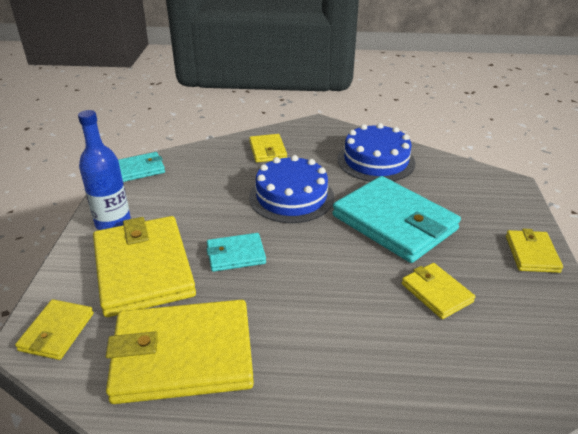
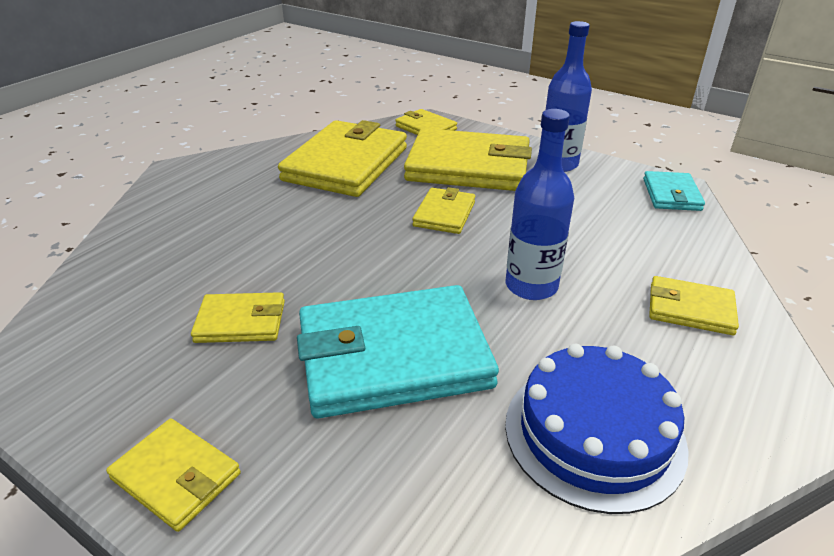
camera: 120 degrees right, 0 degrees up
(235, 255) = (444, 214): turquoise wallet -> yellow wallet
(291, 197) = (531, 286): blue cake -> blue bottle

